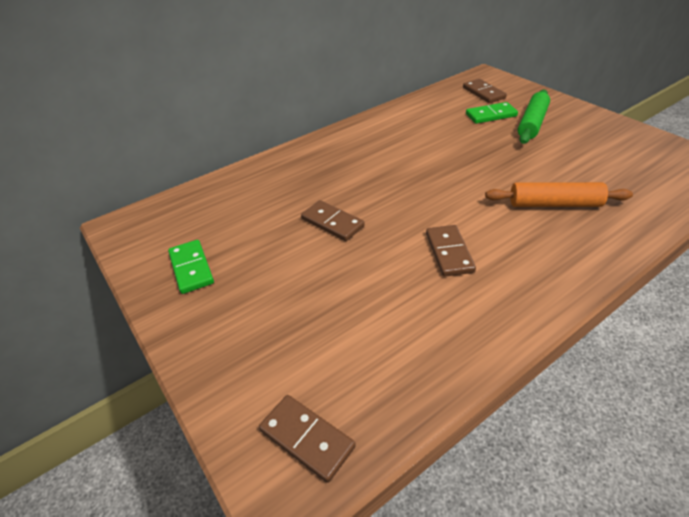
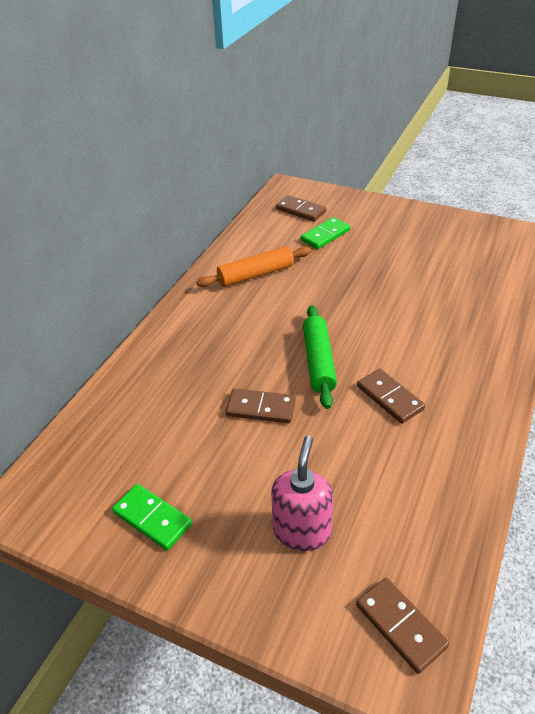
camera: 30 degrees left, 0 degrees up
(288, 324) = (302, 531): none -> pink soap dispenser
(306, 438) = (400, 626): brown domino -> brown domino turned 45 degrees clockwise
(532, 123) = (368, 234): green rolling pin -> green rolling pin (318, 361)
(554, 204) = (442, 316): orange rolling pin -> orange rolling pin (256, 275)

